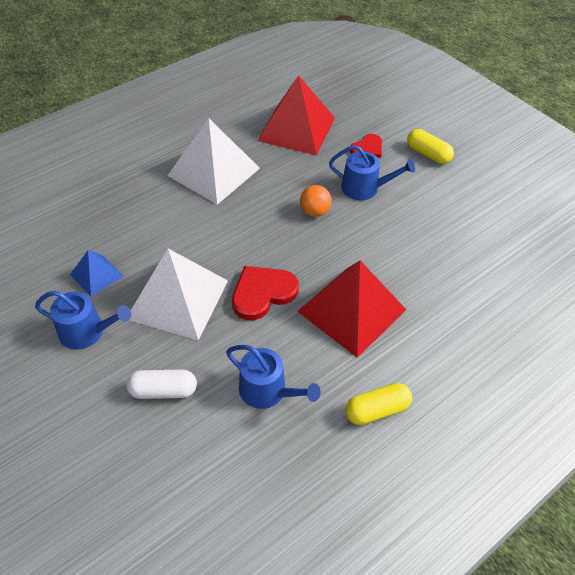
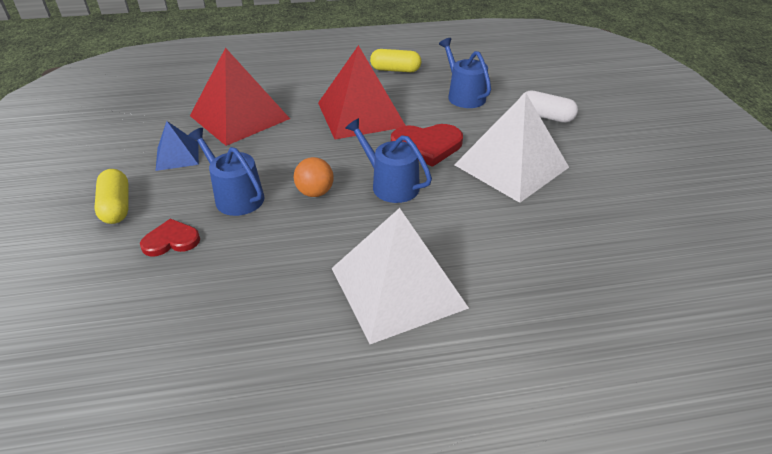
camera: 150 degrees left, 10 degrees down
(87, 332) = (609, 169): blue watering can -> blue watering can (390, 185)
(96, 275) = (596, 212): blue pyramid -> blue pyramid (177, 156)
(296, 129) = (223, 311): red pyramid -> red pyramid (239, 117)

